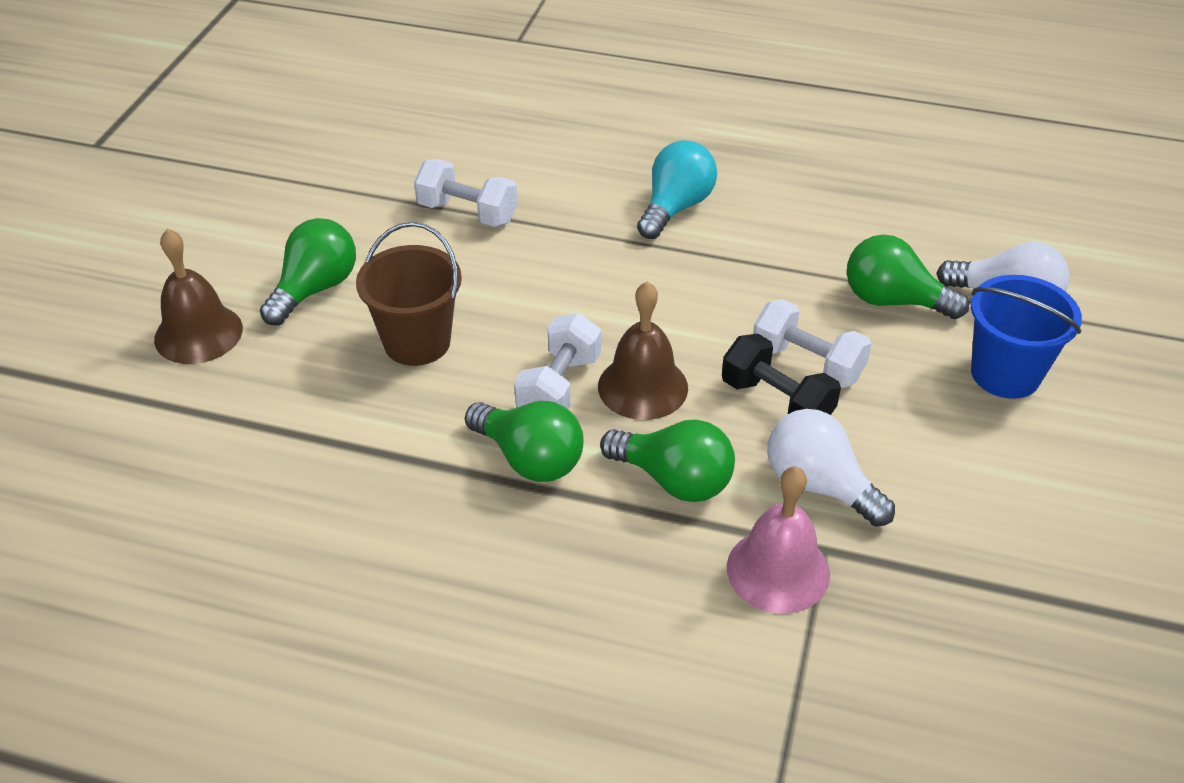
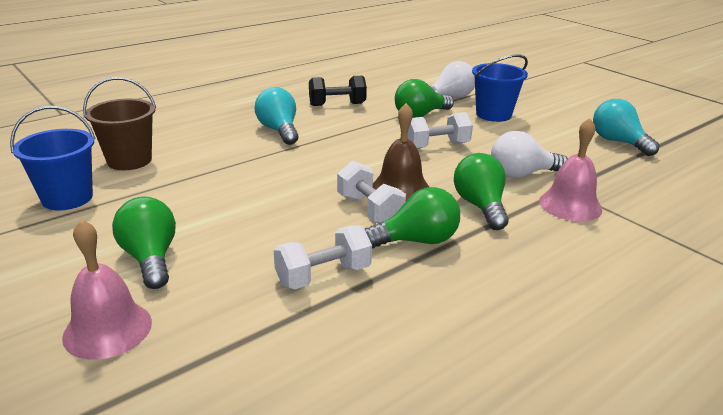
camera: 55 degrees left, 15 degrees down
(198, 333) = (107, 329): brown bell -> pink bell
(362, 169) = (67, 198): none -> blue bucket
(417, 342) = (264, 240): brown bucket -> brown bucket (129, 160)
(467, 213) = (178, 181): white dumbbell -> white dumbbell (323, 276)
(674, 480) = (480, 206): green light bulb -> green light bulb turned 75 degrees counterclockwise
(776, 402) = (454, 162): black dumbbell -> black dumbbell (337, 104)
(1091, 561) = (618, 142): none -> turquoise light bulb

